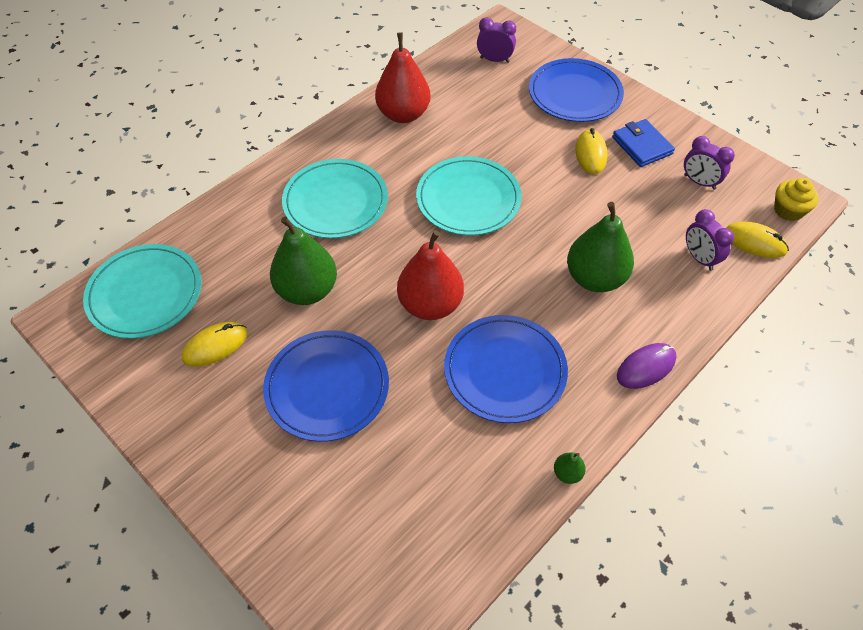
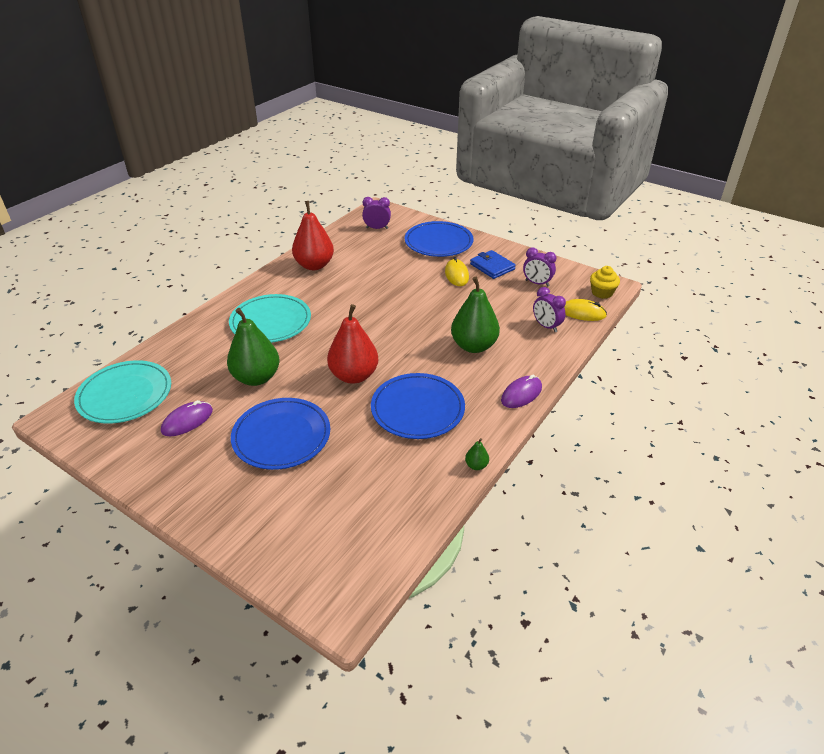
camera: 10 degrees left, 15 degrees down
(215, 346) = (187, 421): yellow mouse -> purple mouse
(468, 199) = (372, 310): turquoise plate -> none

